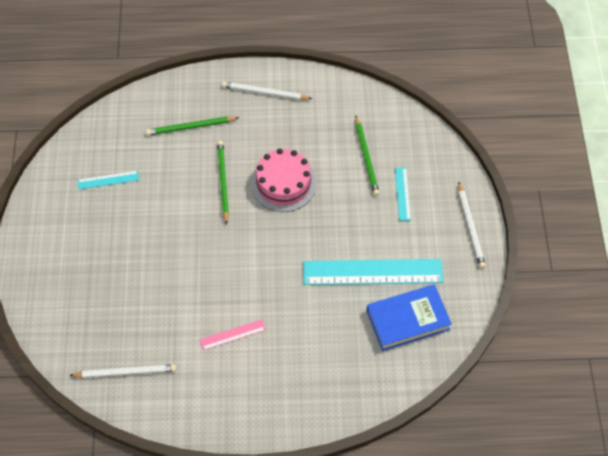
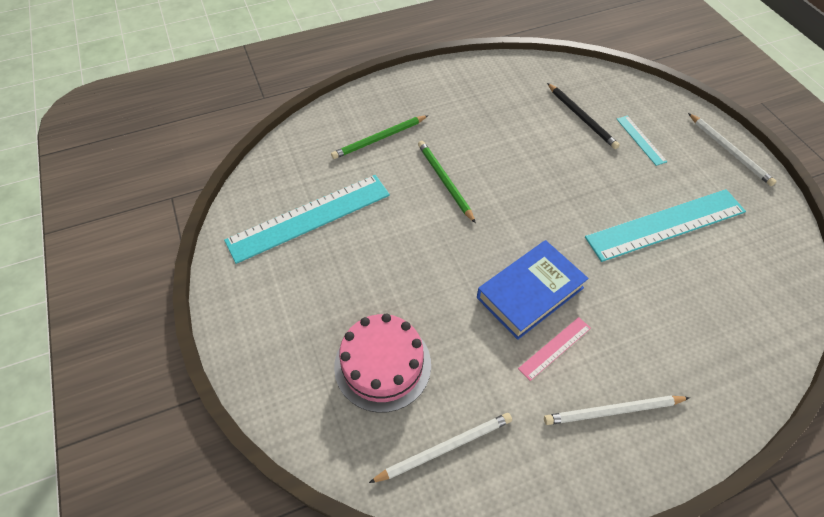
camera: 20 degrees left, 5 degrees down
(108, 180) = (309, 217): turquoise ruler -> turquoise ruler, size x2.18
(264, 93) = (441, 88): white pencil -> white pencil (613, 411)
(283, 183) = (512, 165): pink cake -> pink cake (382, 365)
(366, 157) = (581, 117): green pencil -> black pencil
(407, 320) = (739, 263): blue book -> blue book (530, 292)

